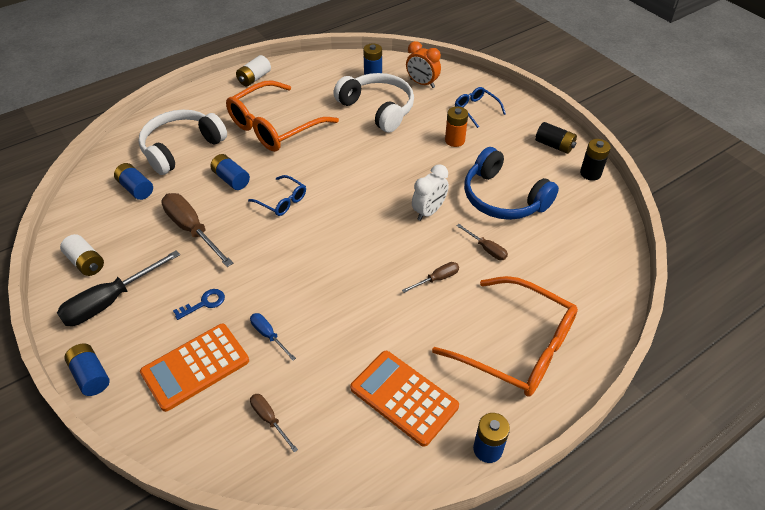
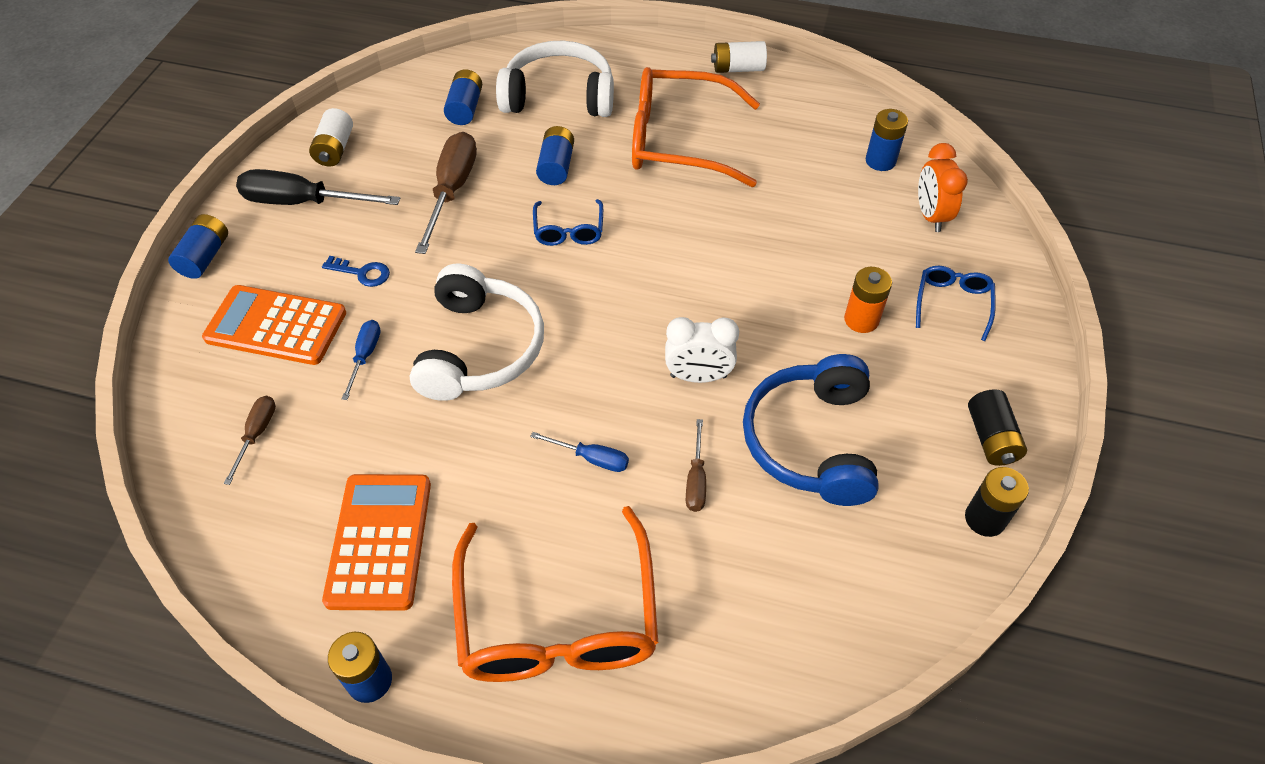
camera: 50 degrees right, 5 degrees up
(378, 109) = (825, 207): white headphones -> white headphones (480, 348)
(437, 279) = (591, 458): brown screwdriver -> blue screwdriver

